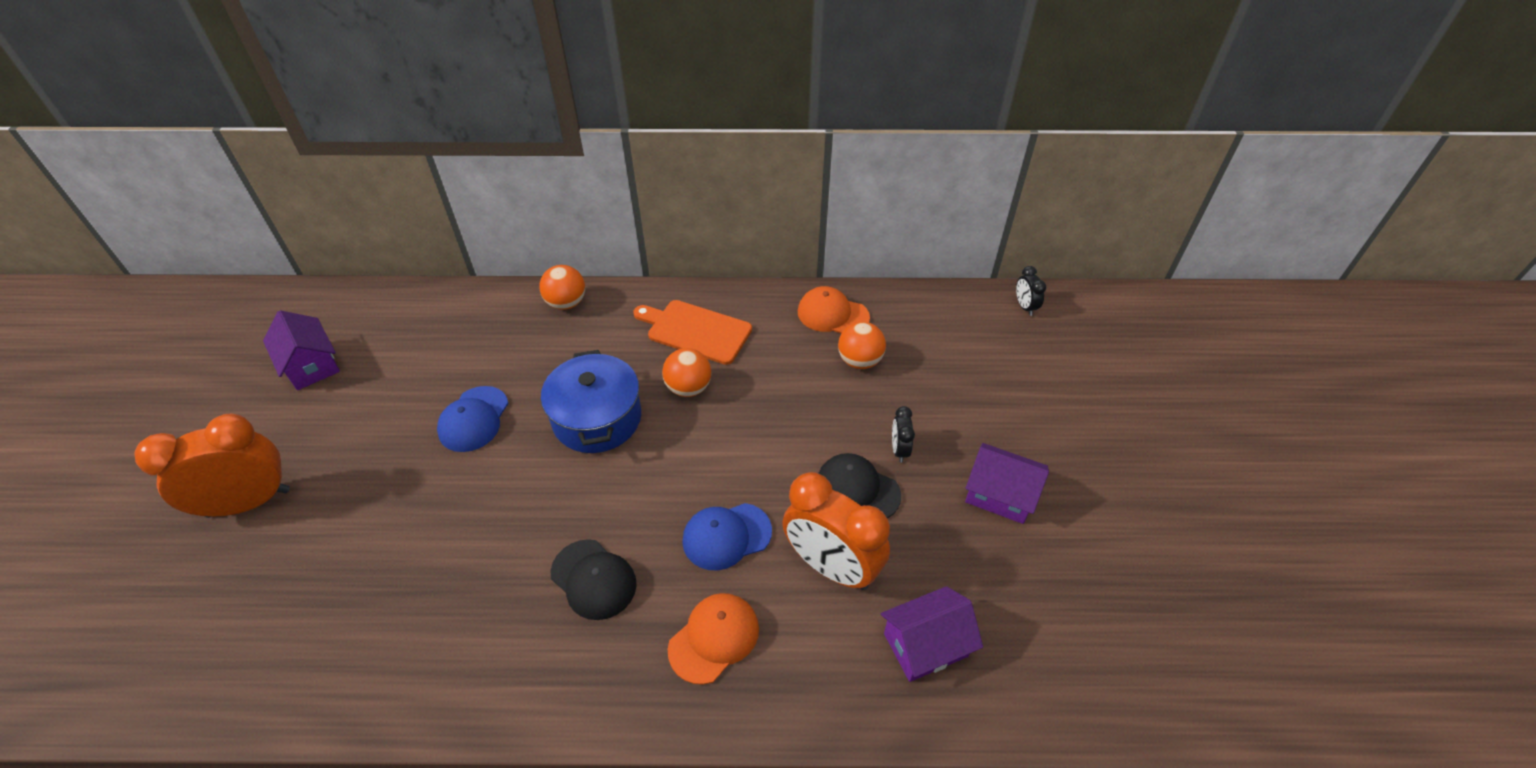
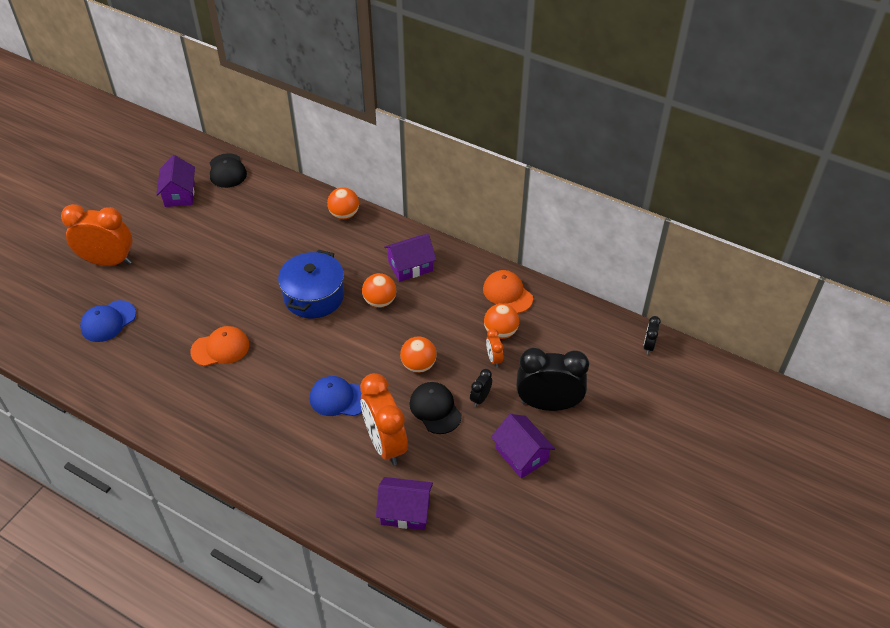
camera: 30 degrees right, 0 degrees up
(473, 419) = (246, 266): blue cap -> blue cap (108, 321)
(593, 579) = (252, 386): black cap -> black cap (227, 171)
(695, 331) = (410, 266): orange cutting board -> purple house
(714, 638) = (293, 448): orange cap -> orange cap (220, 348)
(795, 444) = (418, 365): none -> orange ball
(877, 395) = (494, 359): none -> orange clock
(978, 419) = (548, 404): none -> black clock

